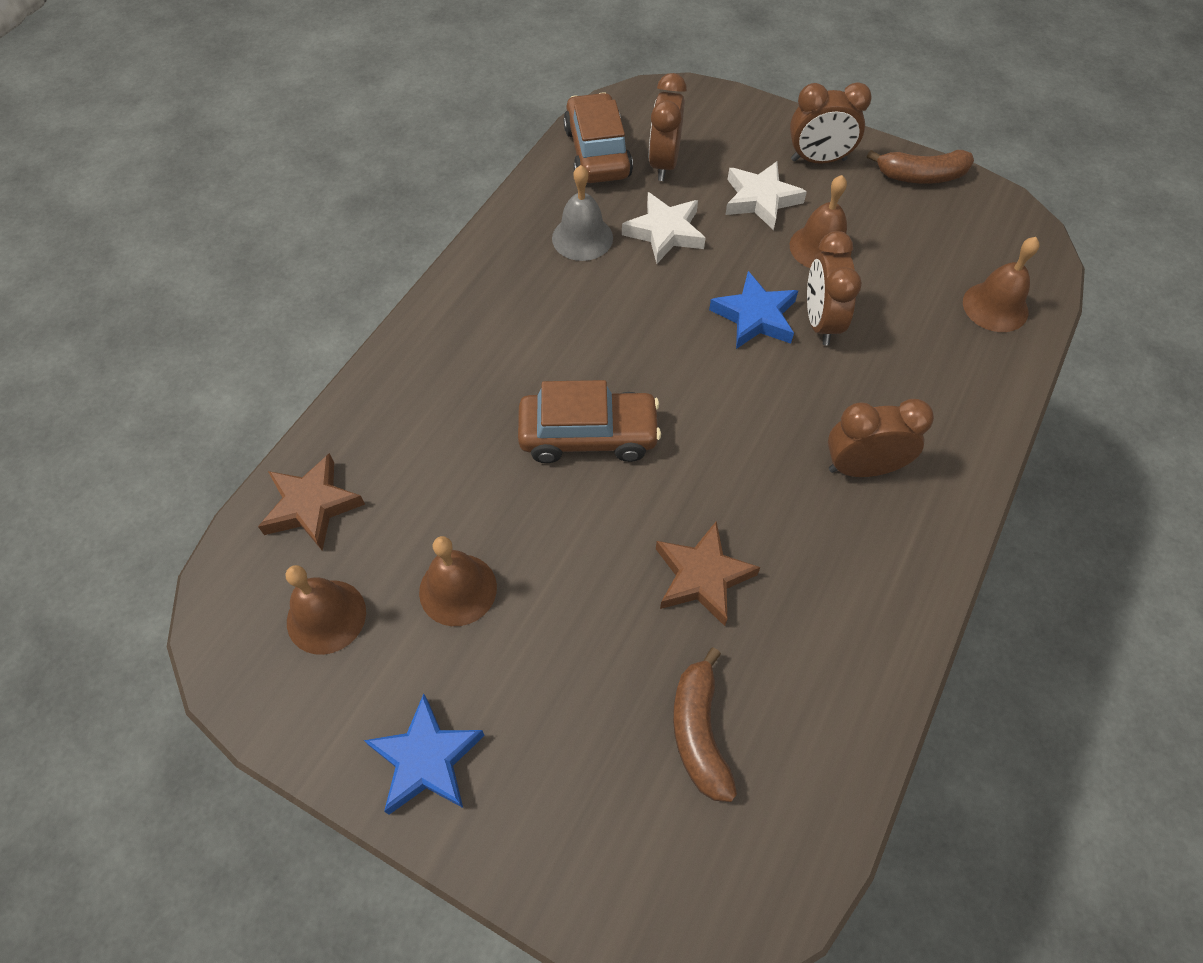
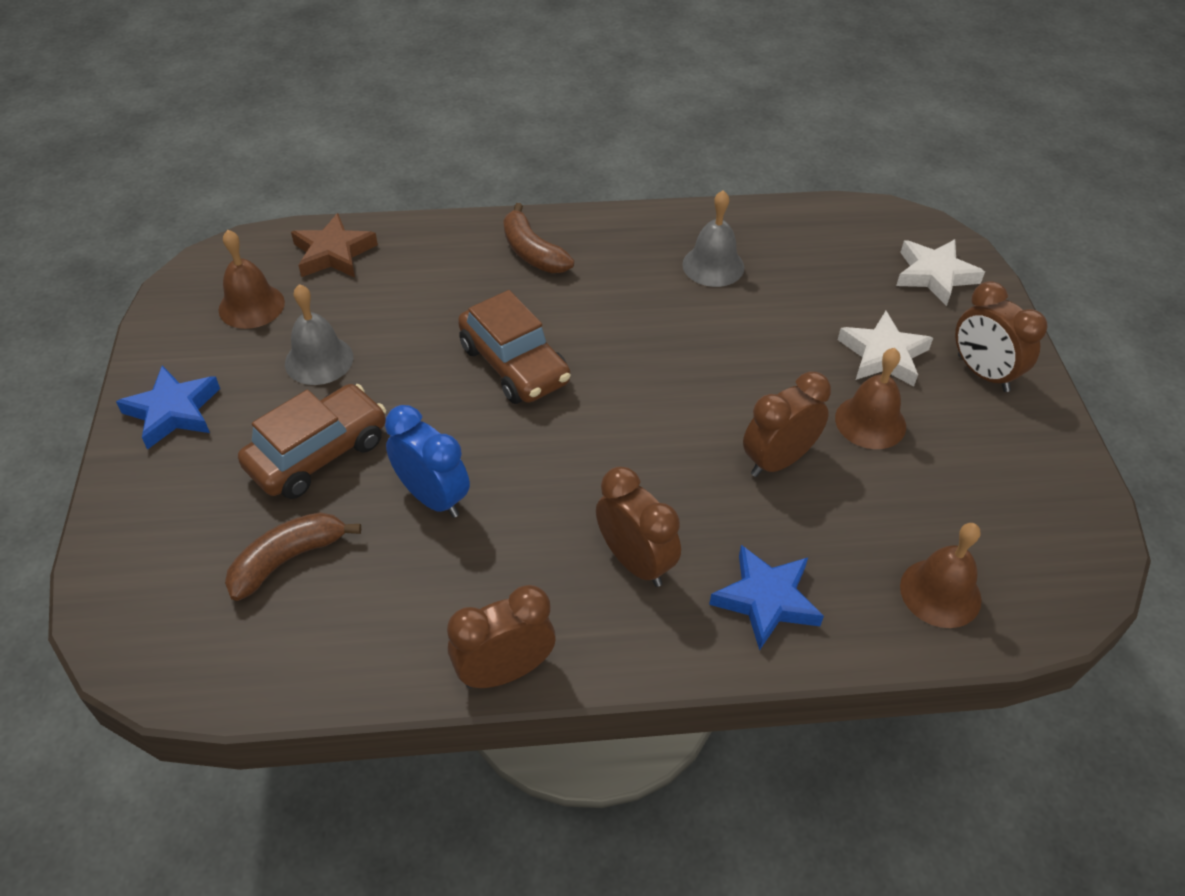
camera: 55 degrees right, 10 degrees down
(458, 589) = (319, 360): brown bell -> grey bell
(597, 153) = (817, 229): brown car -> brown car (318, 453)
(664, 164) = (853, 274): brown clock -> brown clock (504, 671)
(665, 232) = (773, 311): white star -> white star (934, 275)
(702, 577) = (433, 497): brown star -> blue clock
(755, 316) = (738, 412): blue star -> blue star (766, 600)
(921, 176) = (1055, 460): brown banana -> brown banana (532, 252)

